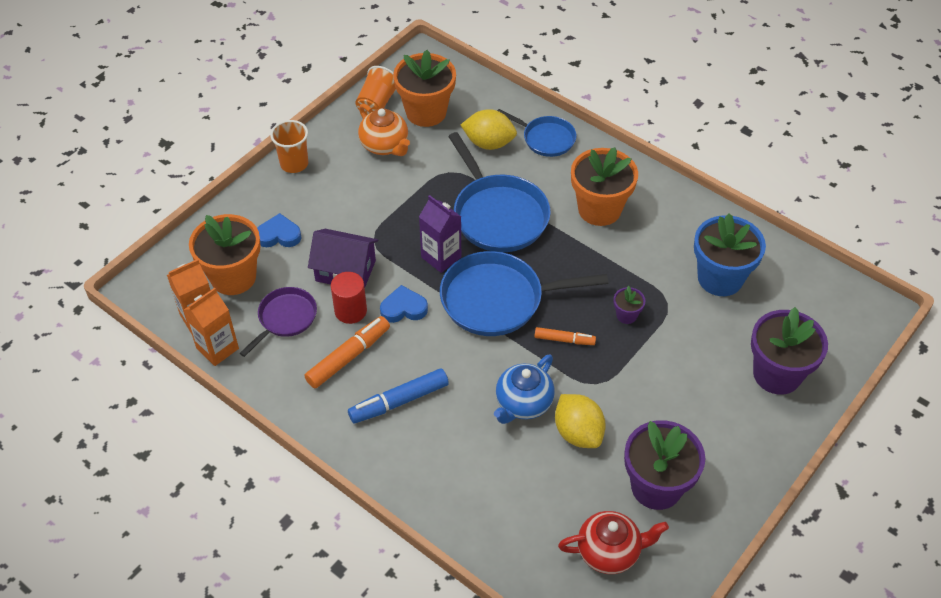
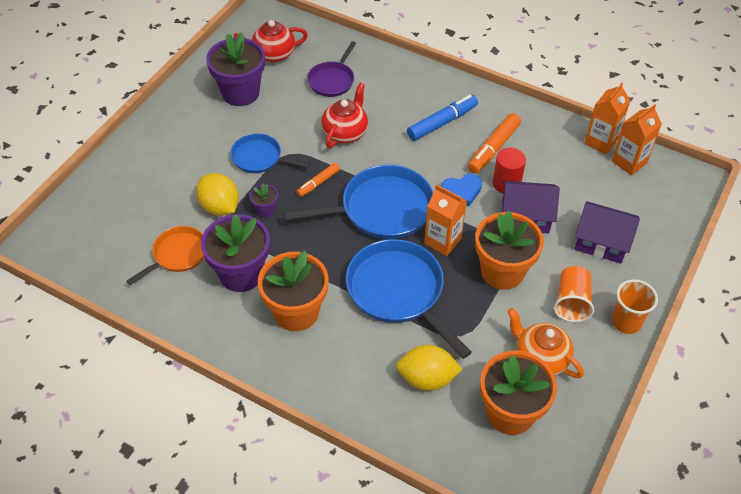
camera: 170 degrees right, 0 degrees up
(233, 277) = (621, 199): orange flower pot -> orange flower pot (502, 271)
(279, 235) = (601, 242): blue heart -> purple house
(285, 318) = (558, 171): purple pan -> purple pan (332, 80)
(377, 103) = (571, 417): orange cup -> orange cup (571, 302)
(441, 257) = (442, 241): purple carton -> orange carton
(523, 403) = (345, 132): blue teapot -> red teapot
(546, 139) = (364, 394): blue pan -> blue pan (259, 158)
(564, 340) = (318, 183): orange marker -> orange marker turned 45 degrees counterclockwise
(578, 433) = (300, 118): yellow lemon -> yellow lemon (220, 207)
(720, 278) = (178, 255): blue flower pot -> orange pan
(777, 374) = (138, 178): purple flower pot -> purple flower pot (241, 274)

